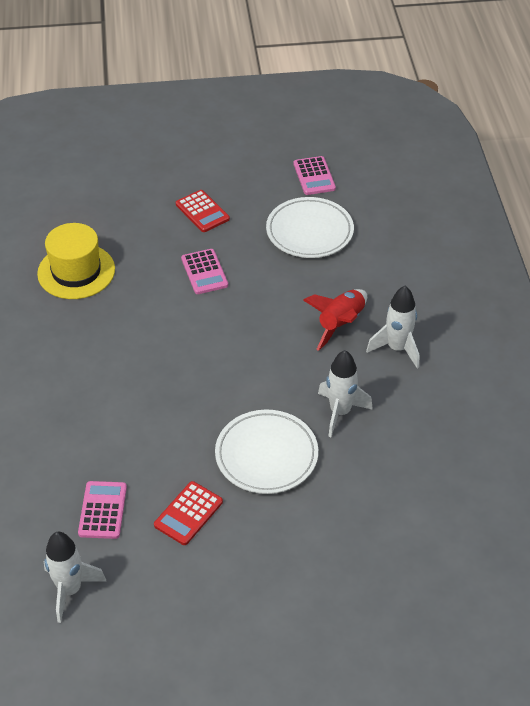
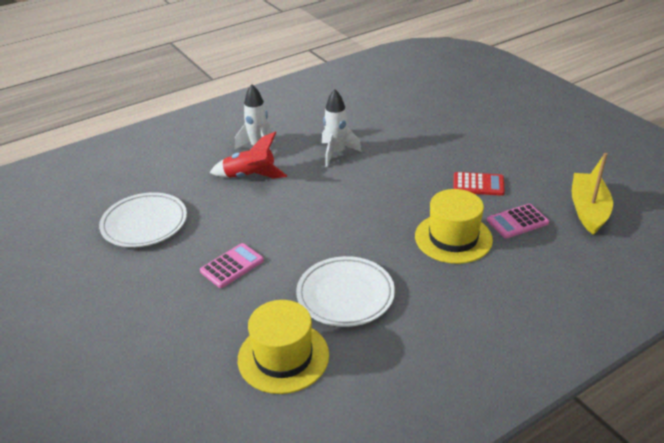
camera: 115 degrees left, 10 degrees down
(70, 590) = (588, 210): white rocket -> yellow boat
(121, 442) = (453, 238): none -> yellow hat
(202, 212) = (143, 300): red calculator -> none
(266, 455) = (400, 170): white plate -> white plate (345, 295)
(314, 176) = (59, 245): pink calculator -> none

